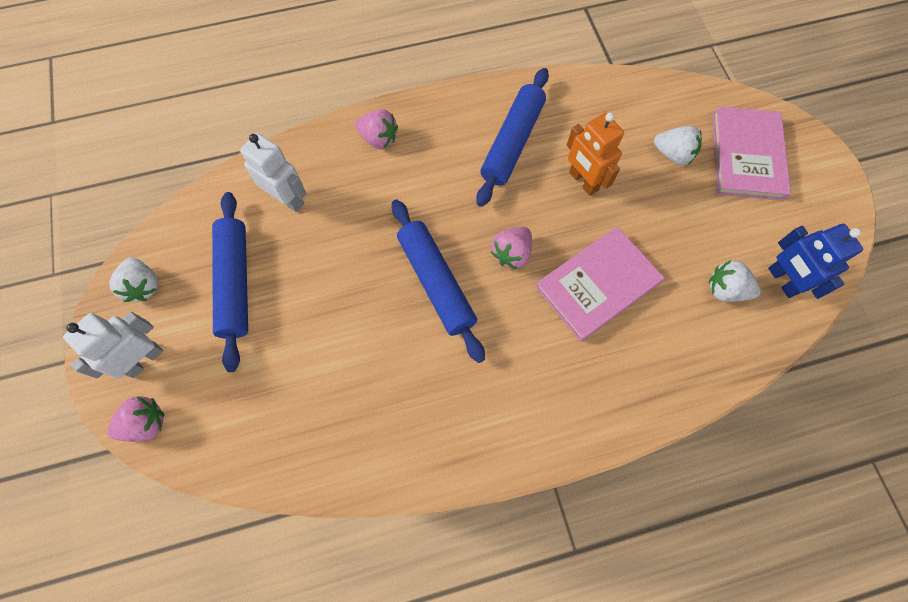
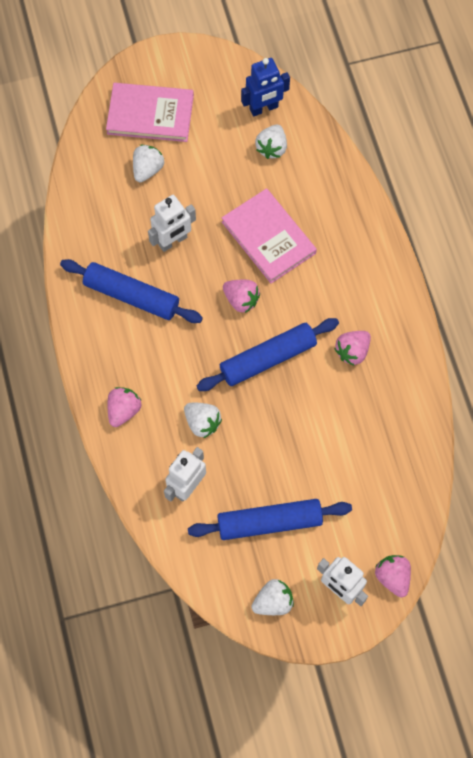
camera: 90 degrees left, 0 degrees up
(360, 213) = (202, 423): none -> white strawberry
(445, 384) = (352, 351): none -> pink strawberry
(583, 181) = (173, 241): orange robot -> white robot

